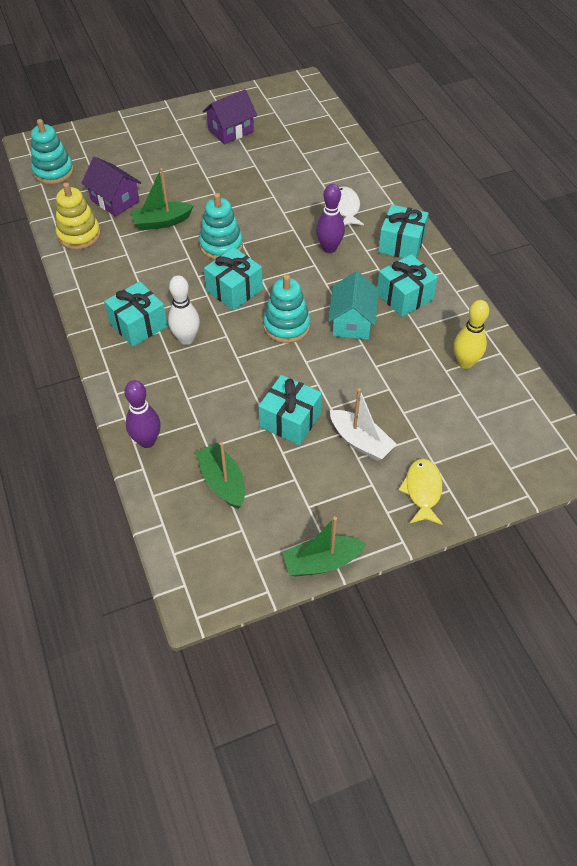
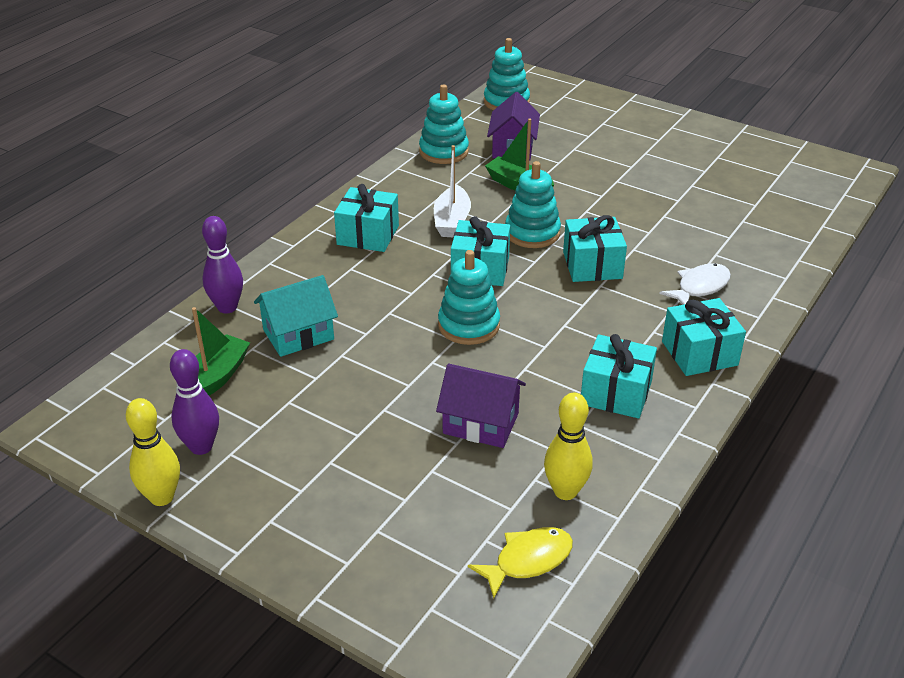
camera: 55 degrees right, 15 degrees down
(79, 235) = (444, 151): yellow stacking toy -> turquoise stacking toy
(186, 339) = (380, 270): white bowling pin -> none
(231, 131) = (706, 163): purple house -> purple house (480, 423)
(290, 420) = (338, 387): turquoise gift -> turquoise gift (592, 265)
(321, 562) = (162, 497): green boat -> yellow bowling pin
(329, 248) = (621, 303): purple bowling pin -> purple bowling pin (201, 446)
(352, 322) = (528, 369): turquoise house -> turquoise house (298, 334)
(360, 441) = (355, 454): white boat -> white boat (452, 221)
(422, 491) = (325, 538): yellow fish -> yellow fish (528, 561)

